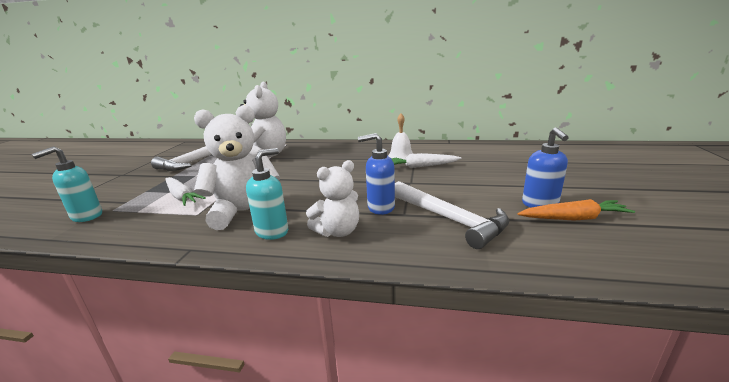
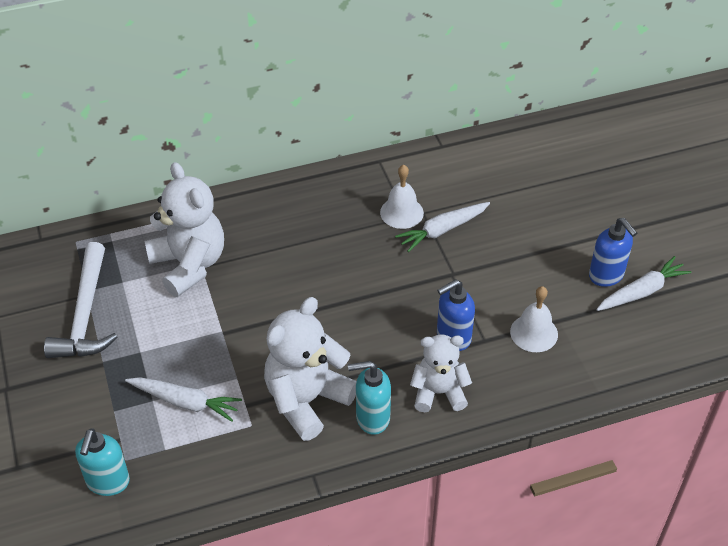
camera: 30 degrees left, 25 degrees up
(272, 231) = (372, 418): turquoise soap dispenser -> turquoise soap dispenser turned 105 degrees counterclockwise
(338, 231) = (438, 392): white teddy bear -> white teddy bear turned 120 degrees counterclockwise
(450, 219) = (534, 333): white hammer -> white bell
(573, 218) = (642, 292): orange carrot -> white carrot

